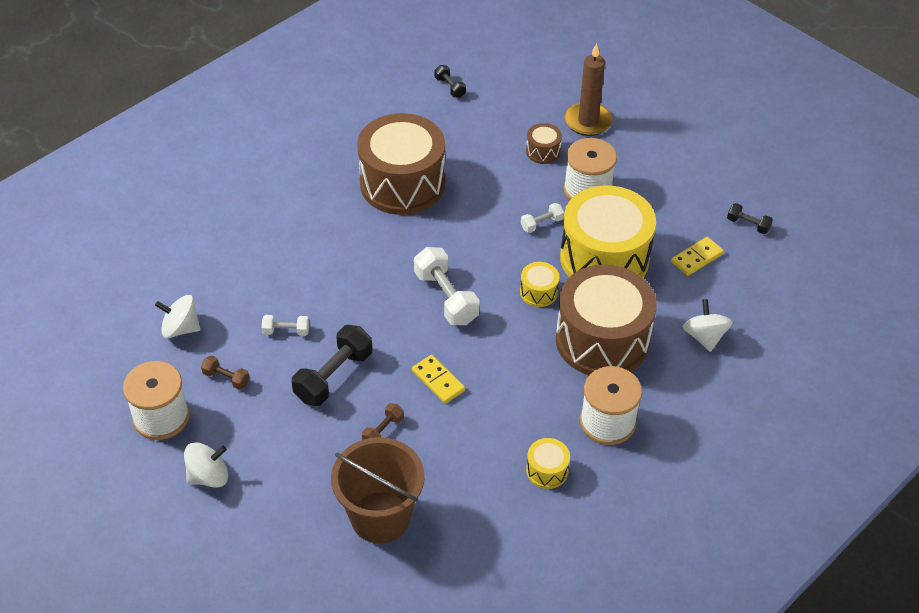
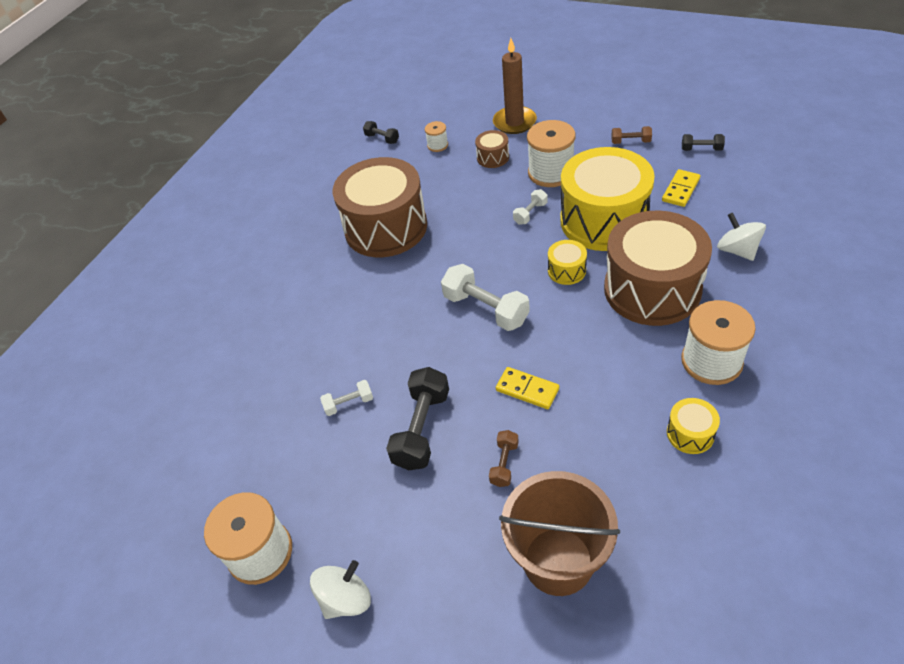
camera: 15 degrees left, 0 degrees up
(181, 328) = (238, 446): white spinning top -> none
(226, 378) = (311, 478): brown dumbbell -> brown dumbbell (630, 142)
(498, 117) = (437, 145): none -> white spool

